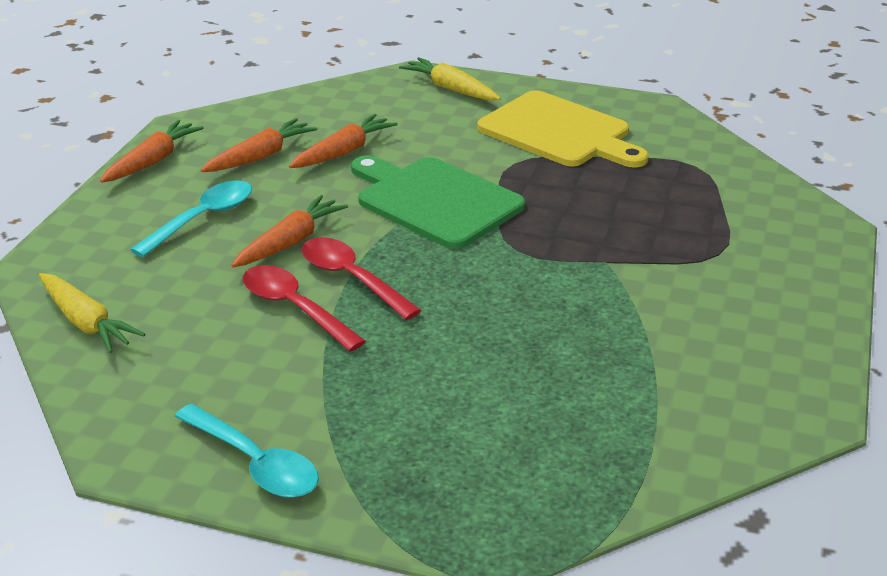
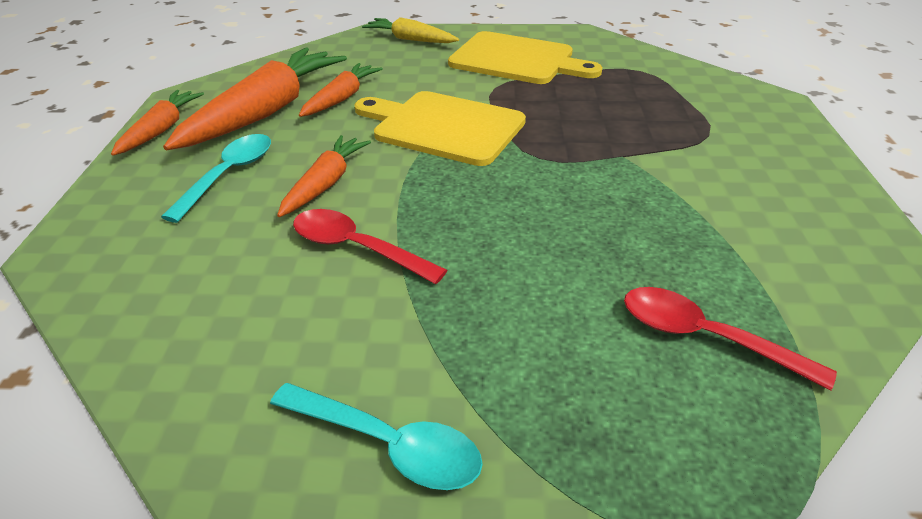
camera: 15 degrees left, 5 degrees up
(86, 323) = (130, 305): yellow carrot -> none
(261, 156) = (266, 112): orange carrot -> orange carrot, size x1.81
(351, 279) = (401, 209): red spoon -> red spoon (705, 337)
(435, 200) = (443, 127): green cutting board -> yellow cutting board

